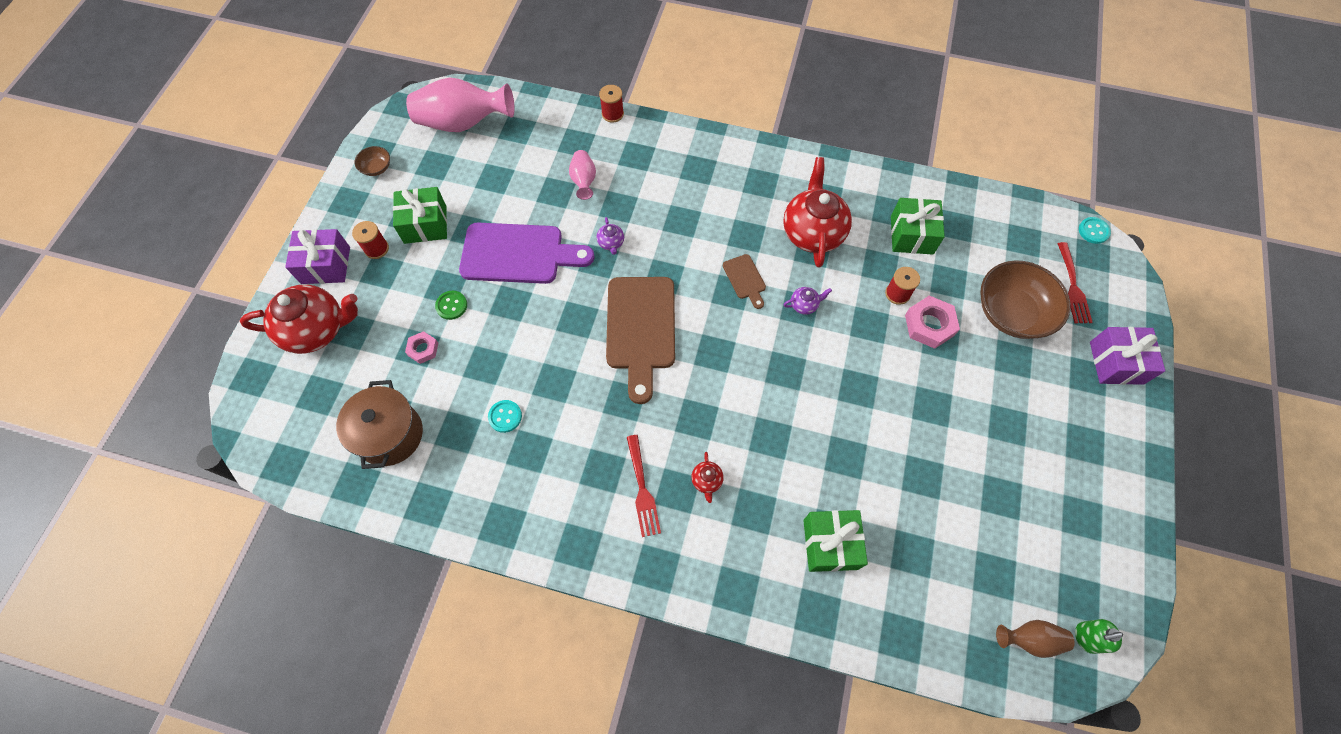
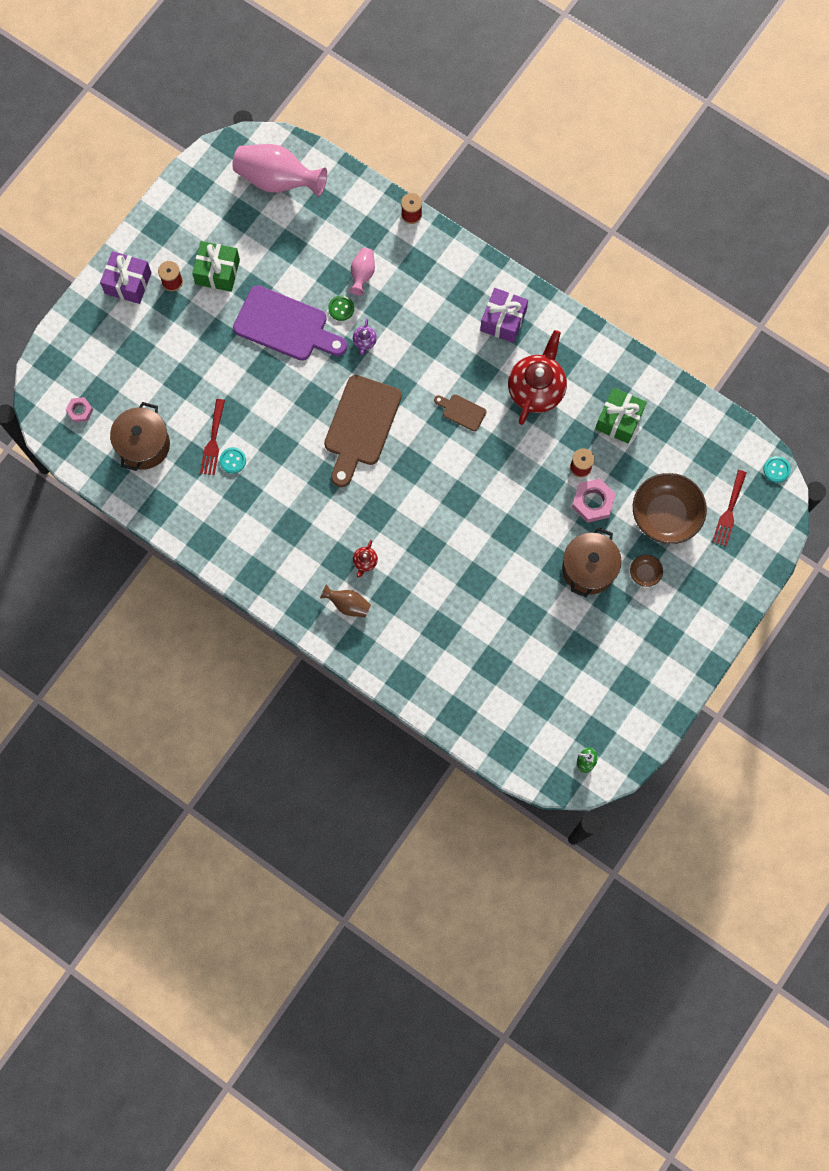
camera: 20 degrees right, 10 degrees up
(317, 329) = (109, 339): red teapot -> none
(376, 168) = (191, 202): brown bowl -> brown bowl (644, 573)
(423, 349) = (186, 384): pink nut -> pink nut (80, 411)
(451, 306) = (218, 354): green button -> green button (341, 308)
(642, 489) = (315, 551): red fork -> red fork (213, 441)
(745, 279) = (462, 411): brown cutting board -> brown cutting board turned 120 degrees clockwise
(804, 305) = (500, 450): purple teapot -> none
(830, 544) = (435, 638): green gift -> none
(963, 398) = (588, 569): none -> brown pot
(1029, 639) = (544, 748): brown vase -> brown vase (348, 604)
(1116, 363) = (726, 584): purple gift -> purple gift (503, 320)

